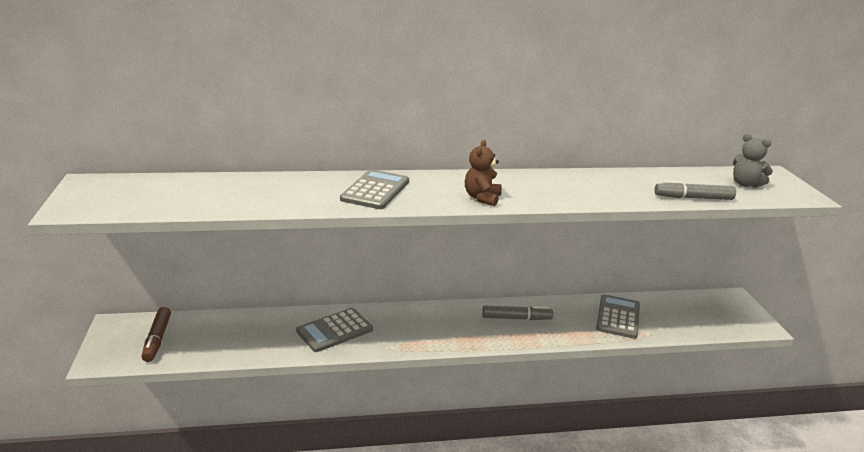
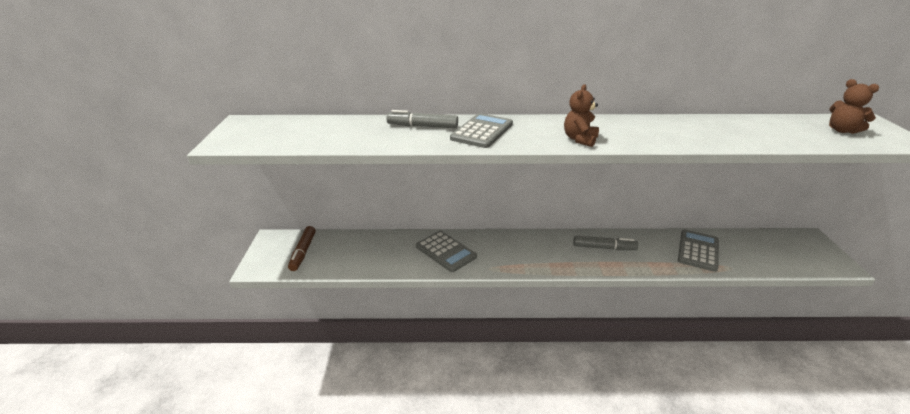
camera: 10 degrees right, 5 degrees up
(335, 330) = (446, 251): grey calculator -> grey calculator turned 105 degrees counterclockwise
(693, 198) = (789, 142): grey marker -> grey marker (422, 126)
(745, 184) = (842, 130): grey teddy bear -> brown teddy bear

